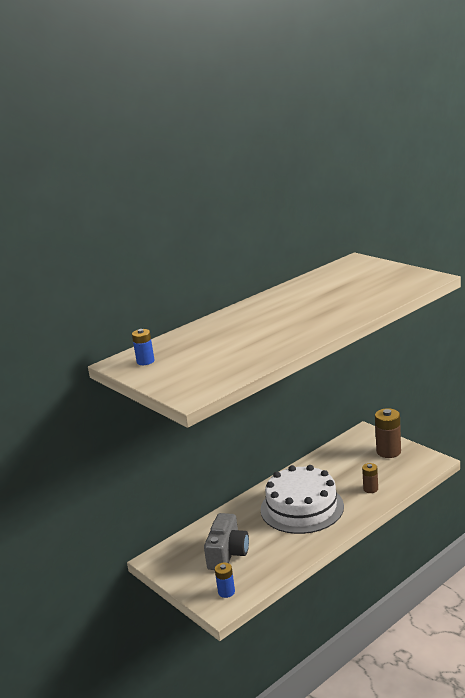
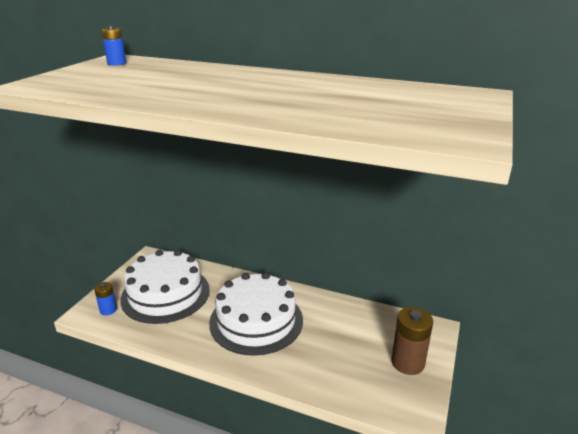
camera: 60 degrees right, 5 degrees up
(227, 554) = (165, 294): grey camera -> white cake
(370, 489) = (317, 367): brown battery -> none

